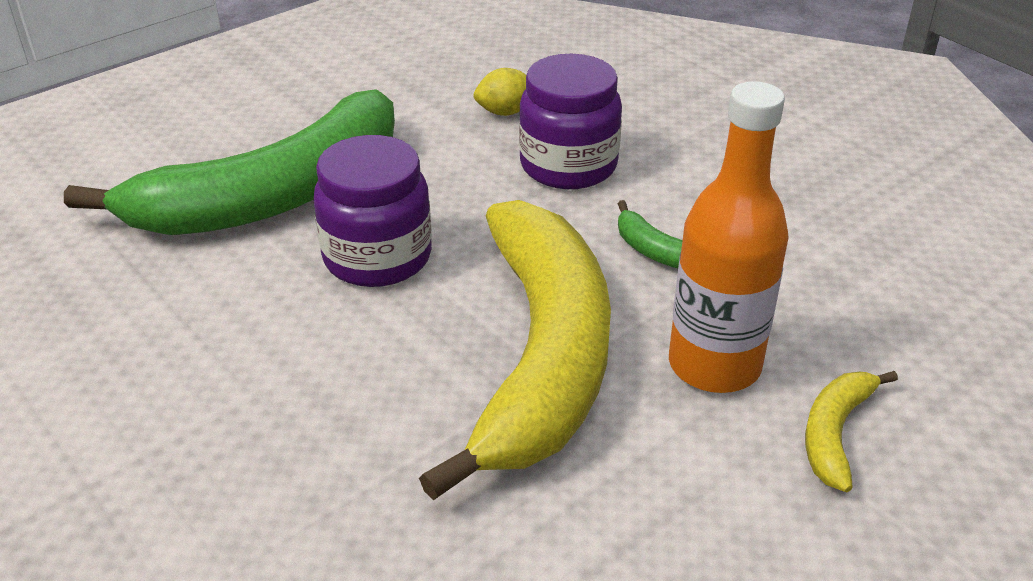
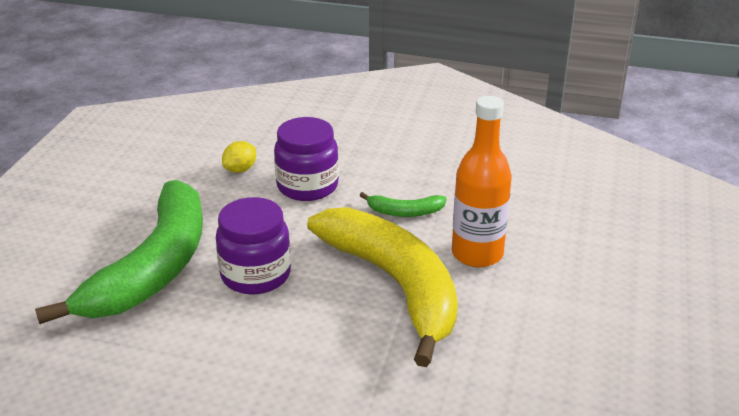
camera: 35 degrees left, 5 degrees down
(835, 433) = (554, 260): yellow banana -> none

